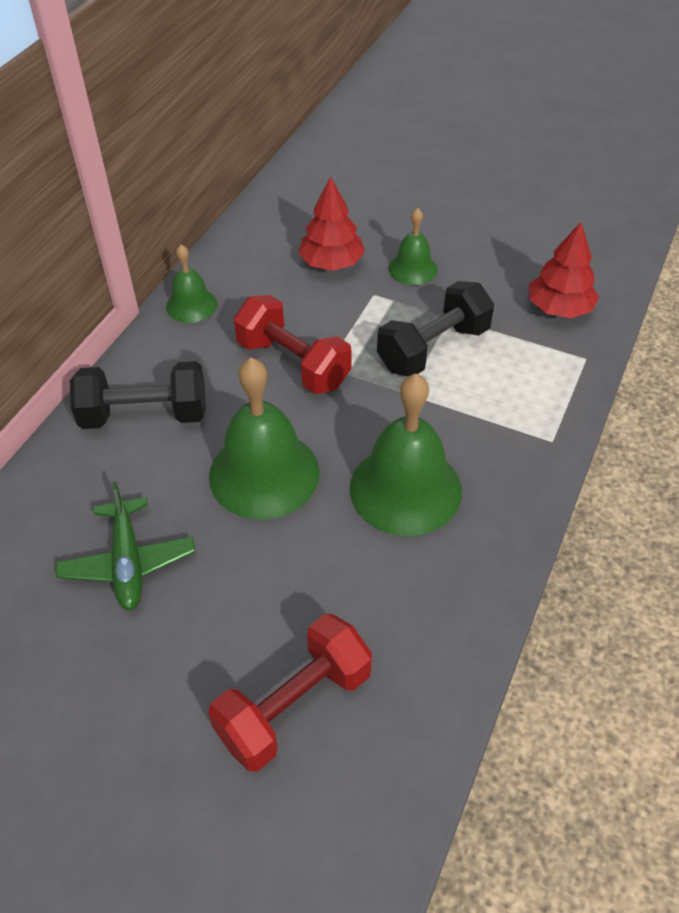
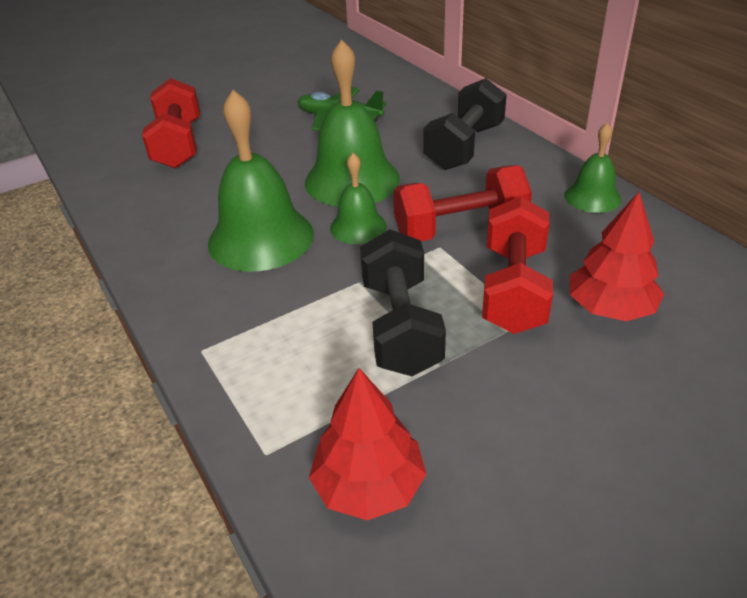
camera: 125 degrees right, 10 degrees down
(347, 310) = (513, 289): none -> red dumbbell
(413, 269) = (556, 374): green bell -> green bell (358, 227)

